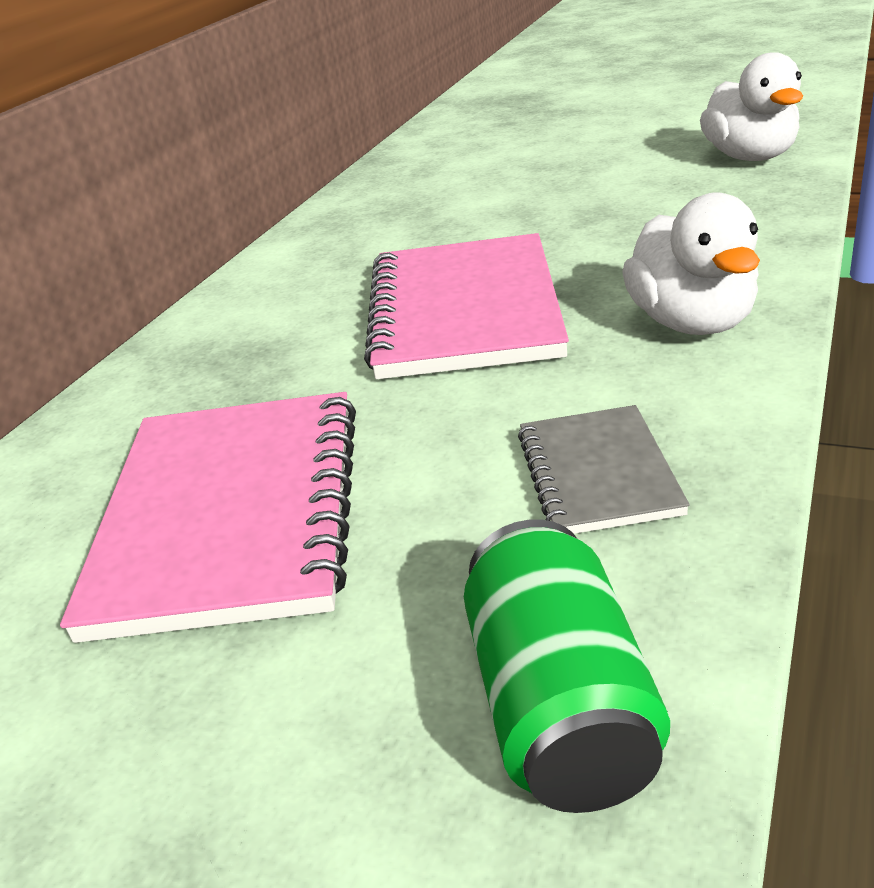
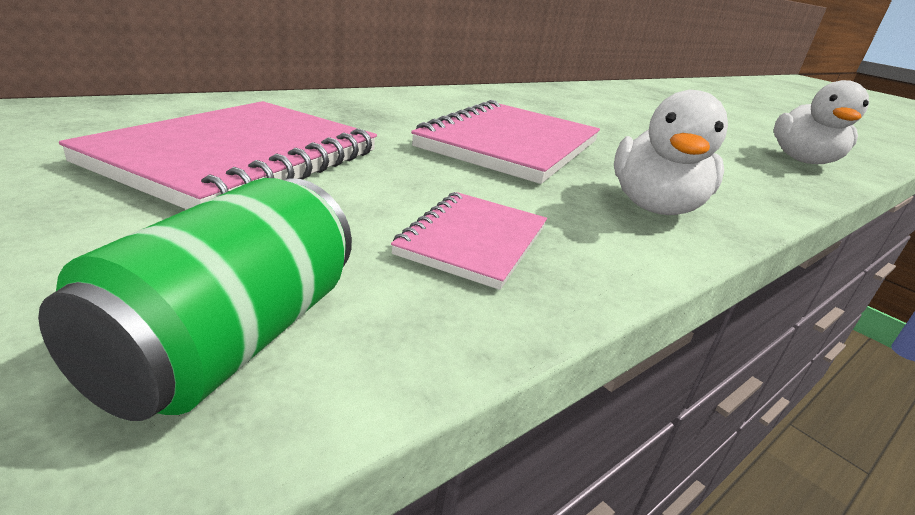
camera: 20 degrees right, 5 degrees down
(598, 473) = (473, 241): grey notebook -> pink notebook

